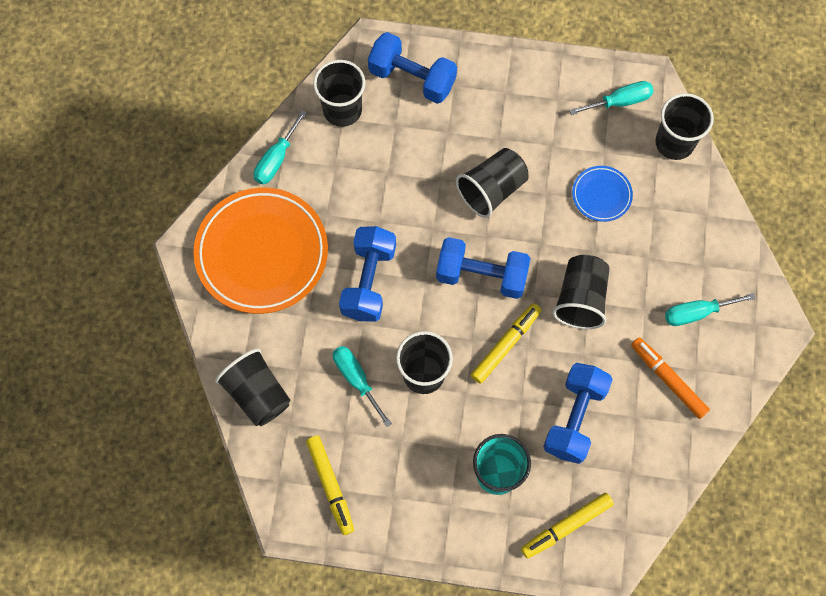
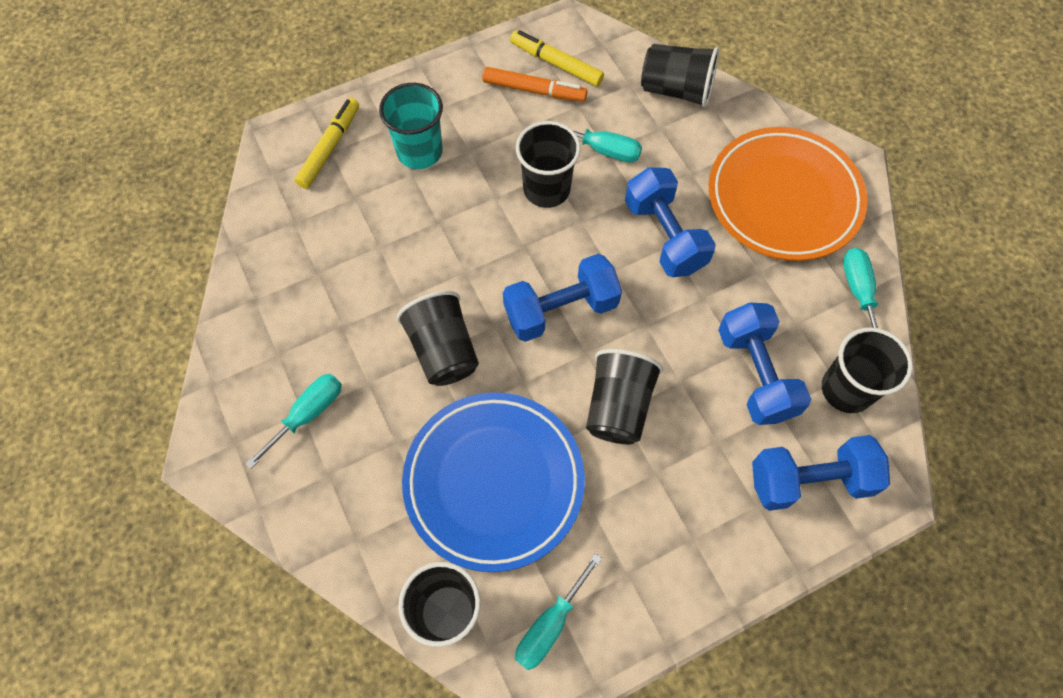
camera: 145 degrees right, 5 degrees down
(505, 345) = (488, 260): yellow marker -> none
(574, 418) = (377, 236): blue dumbbell -> blue dumbbell (755, 374)
(601, 195) = (494, 482): blue plate -> blue plate, size x2.17
(668, 379) = (303, 326): orange marker -> orange marker (534, 90)

